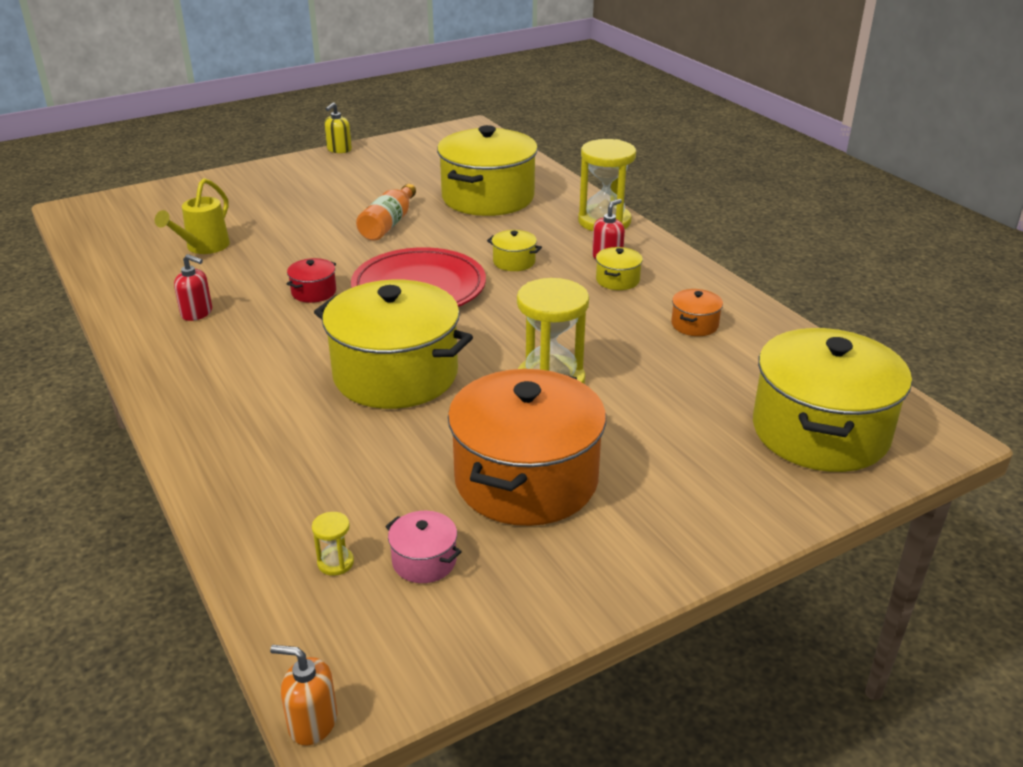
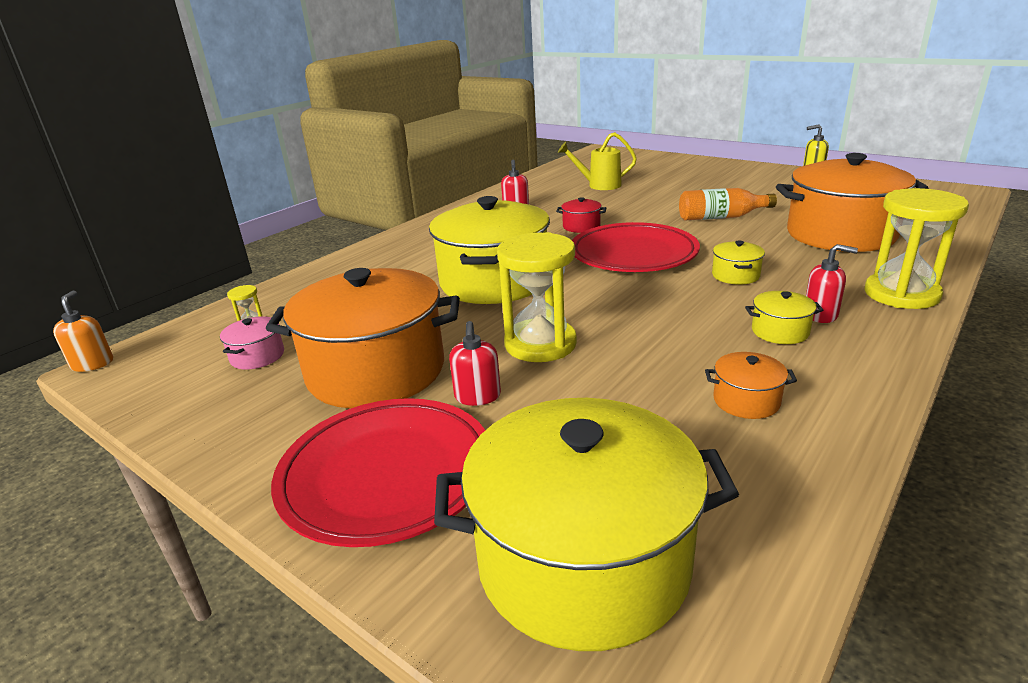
camera: 70 degrees right, 5 degrees down
(488, 197) = (840, 234): yellow pot -> orange pot
(612, 431) = (477, 396): none -> red soap dispenser
(696, 496) = (386, 475): none -> red plate

